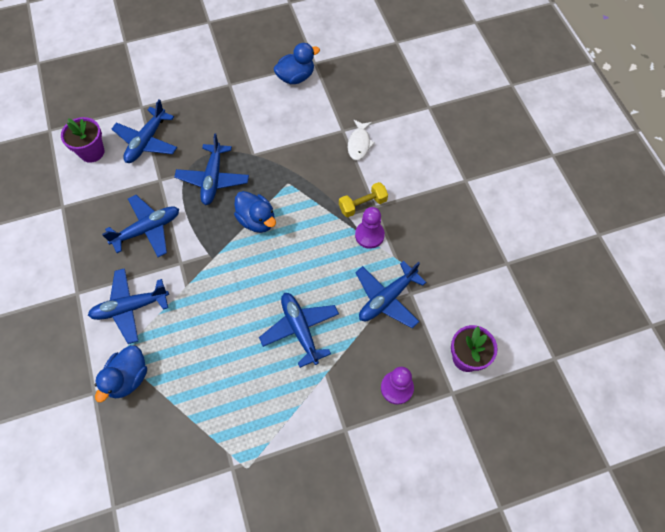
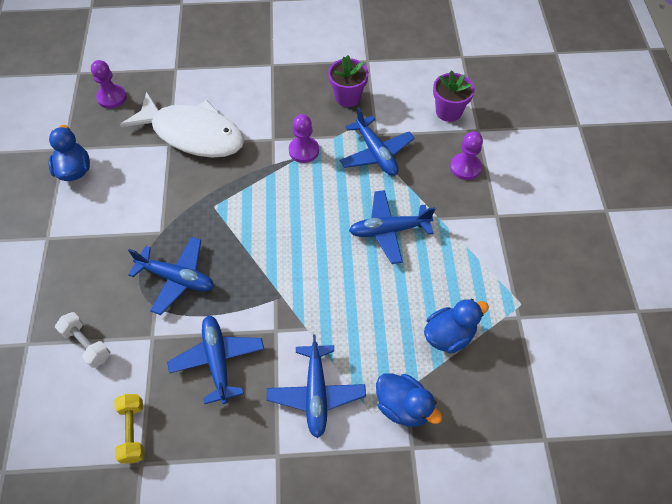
camera: 75 degrees left, 5 degrees down
(92, 152) = (70, 415): purple flower pot -> purple flower pot (347, 97)
(147, 141) = (87, 344): blue plane -> white dumbbell
(257, 220) = (249, 244): blue duck -> blue duck (449, 335)
(359, 144) = (193, 134): white fish -> white fish, size x2.32
(362, 205) = (267, 148): yellow dumbbell -> yellow dumbbell (133, 431)
(378, 74) = (112, 97): none -> purple pawn

